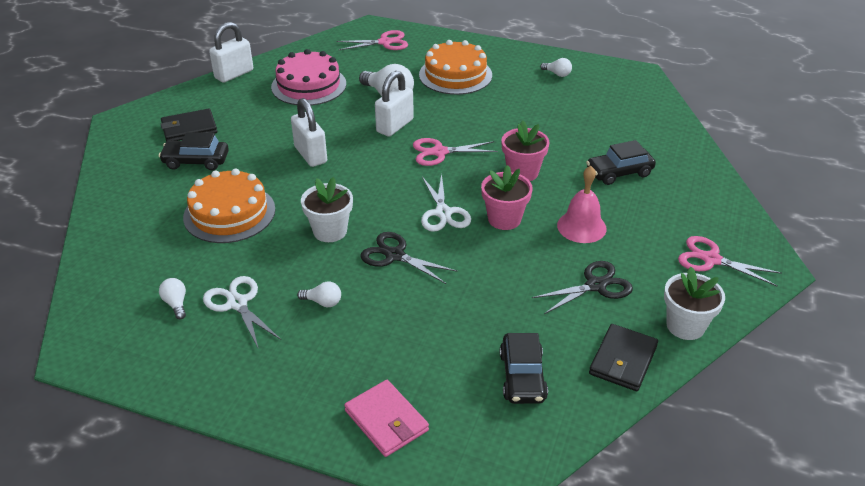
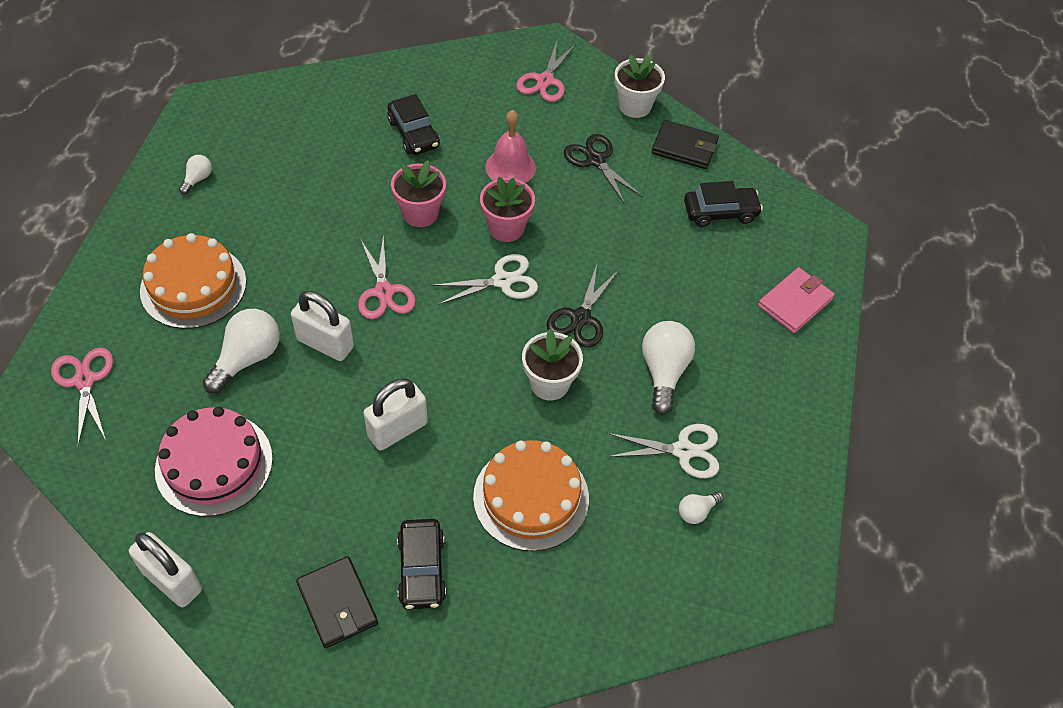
camera: 100 degrees left, 15 degrees up
(237, 303) = (683, 450): white scissors -> white scissors turned 135 degrees counterclockwise
(323, 302) = (664, 372): white light bulb -> white light bulb, size x1.93

